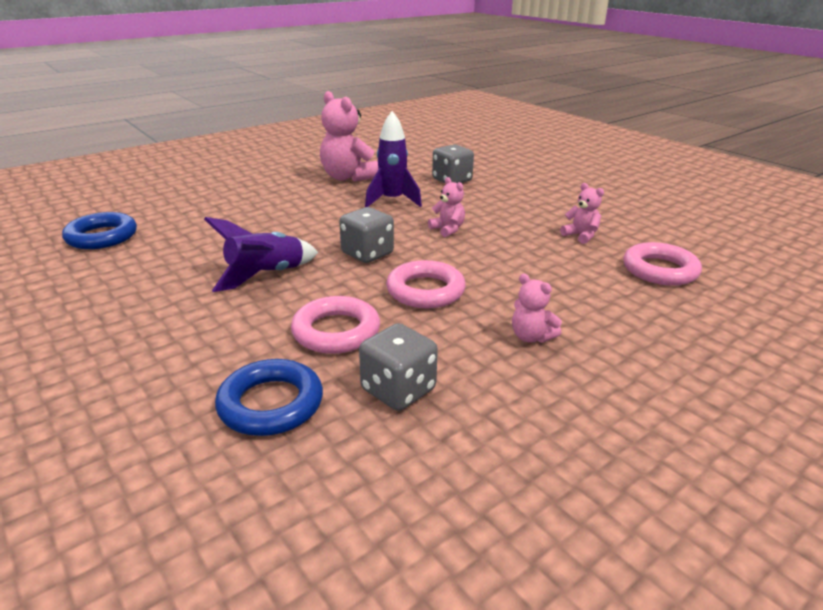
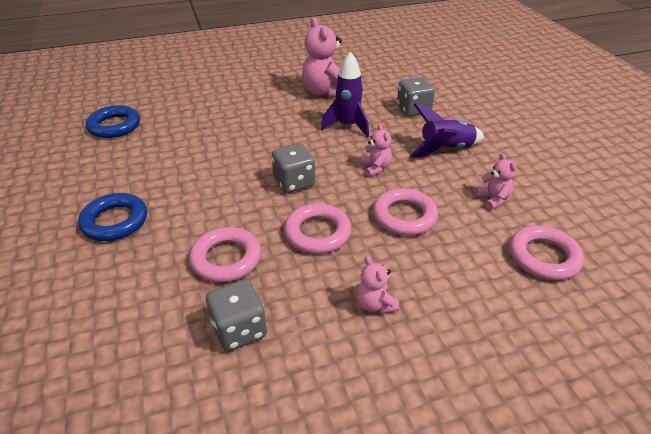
camera: 20 degrees right, 10 degrees up
(266, 275) = (206, 189): purple rocket -> purple rocket (445, 150)
(271, 404) = (145, 316): blue ring -> blue ring (115, 221)
(506, 262) = (404, 216): none -> pink ring

